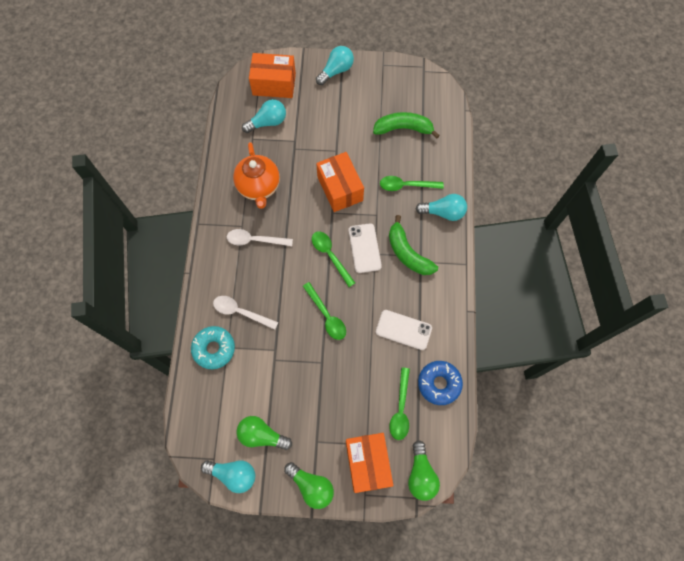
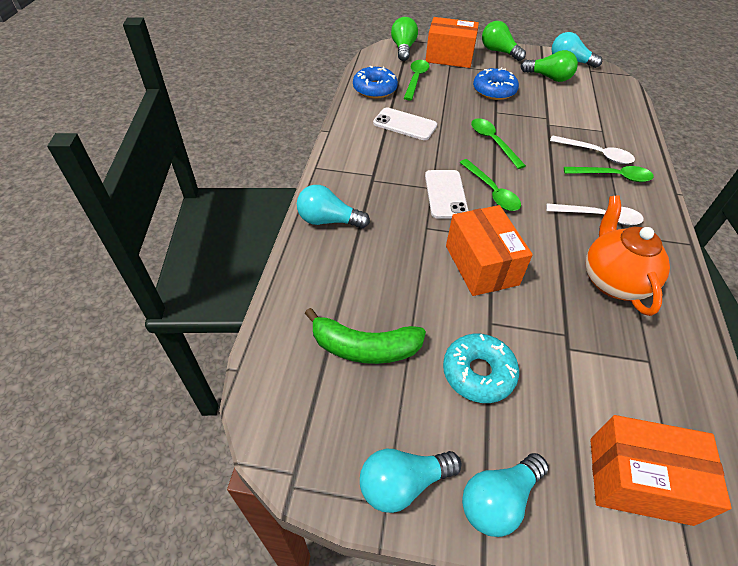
camera: 175 degrees left, 20 degrees down
(214, 349) = (617, 130): turquoise donut -> turquoise donut (478, 373)
(268, 122) = (628, 390): turquoise light bulb -> turquoise light bulb (402, 483)
(321, 399) = (494, 91): none -> blue donut
(368, 463) = (449, 57): orange box -> orange box turned 75 degrees counterclockwise
(406, 185) = (376, 258): green spoon -> green spoon (613, 176)
(408, 253) = (388, 184): green banana -> none

